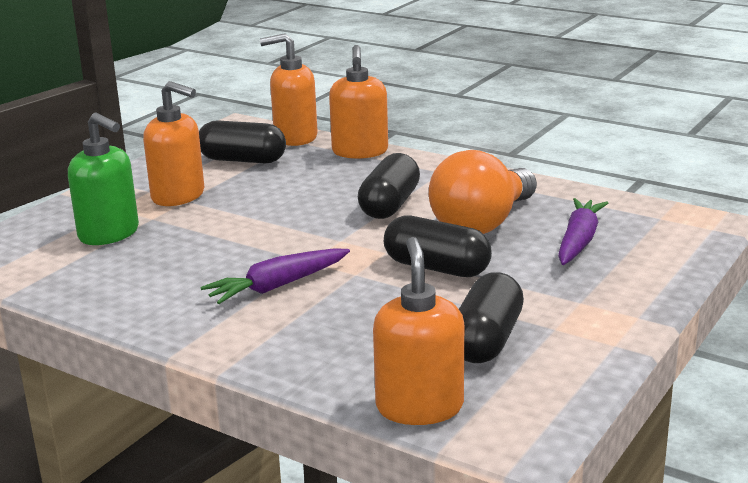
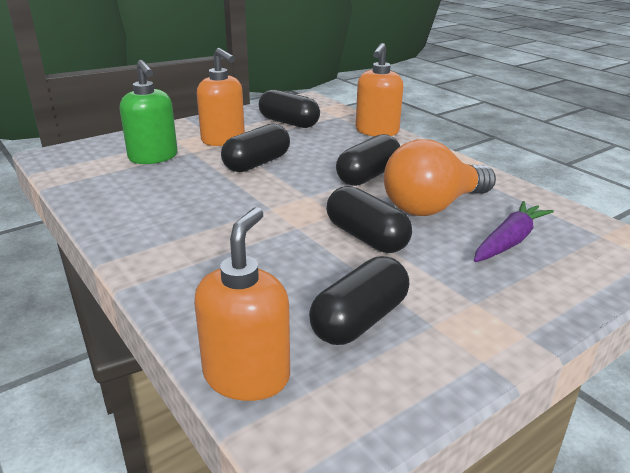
camera: 20 degrees right, 5 degrees up
(248, 216) = (257, 163): none -> black capsule
(277, 286) = (229, 223): purple carrot -> none
(295, 138) = (338, 113): orange soap dispenser -> none

